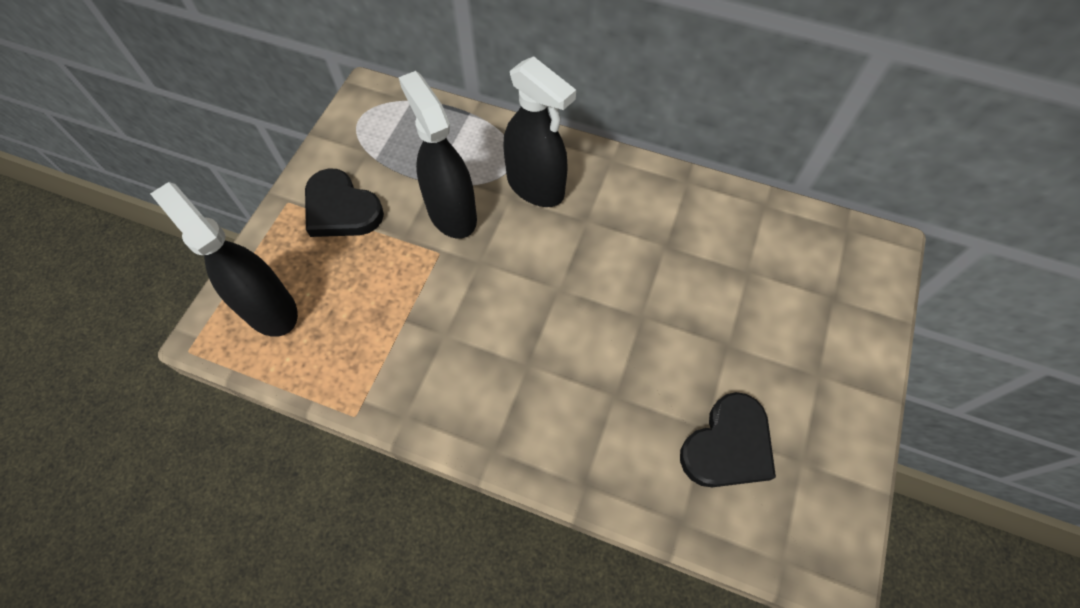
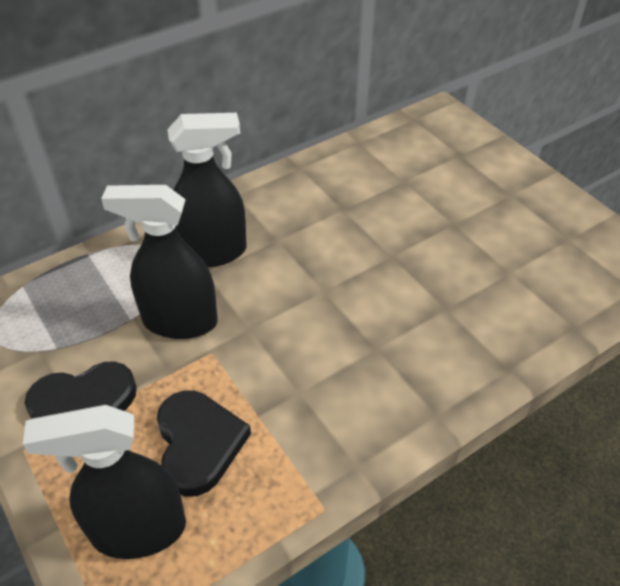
camera: 55 degrees left, 15 degrees down
(728, 446) = (532, 268): black heart -> black heart (198, 443)

